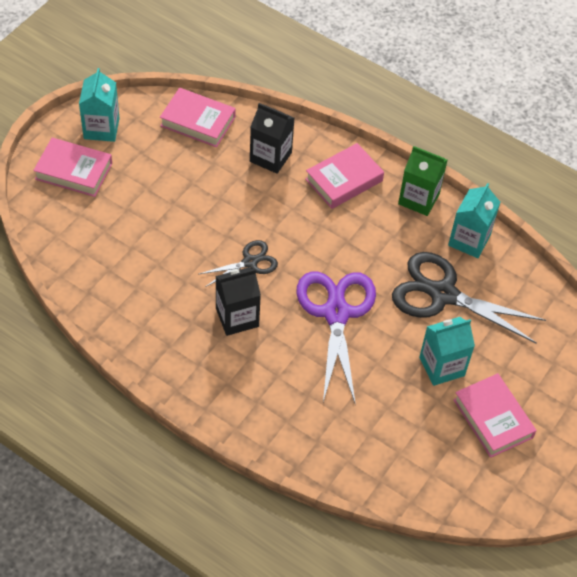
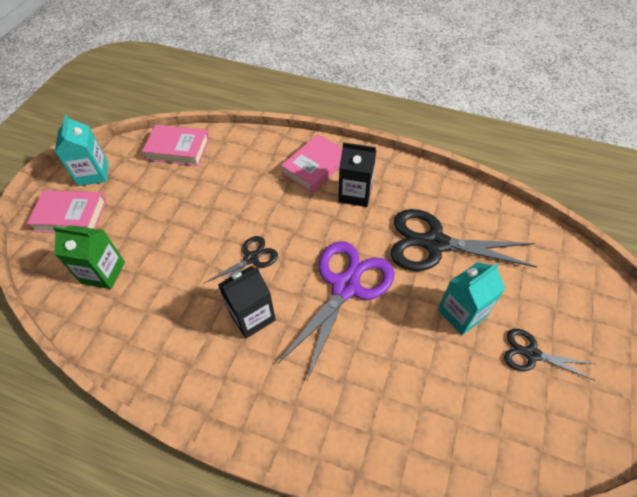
camera: 10 degrees left, 0 degrees up
(270, 157) = (247, 163): black carton -> black carton (355, 193)
(336, 313) = (345, 287): purple scissors -> purple scissors turned 45 degrees clockwise
(418, 199) = (382, 167): green carton -> green carton (103, 272)
(469, 240) = (437, 191): turquoise carton -> none
(493, 418) = (531, 354): pink book -> black scissors

